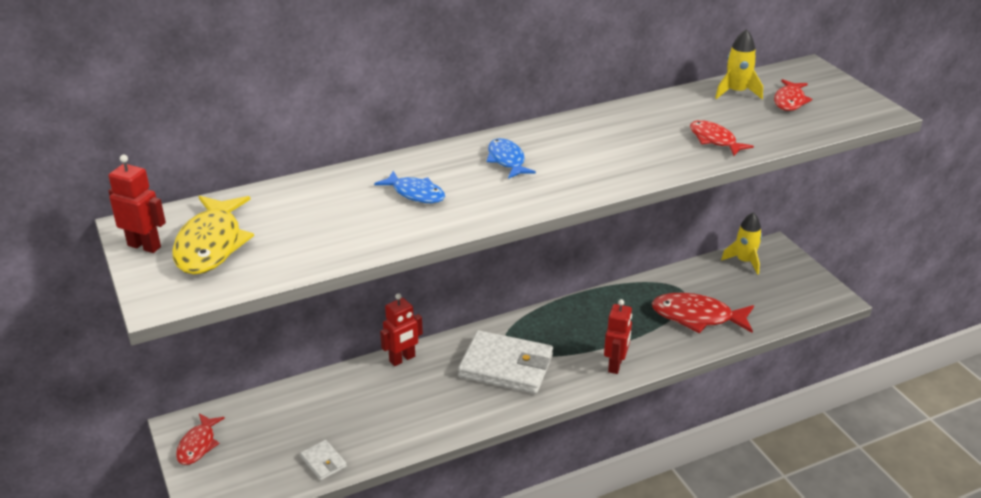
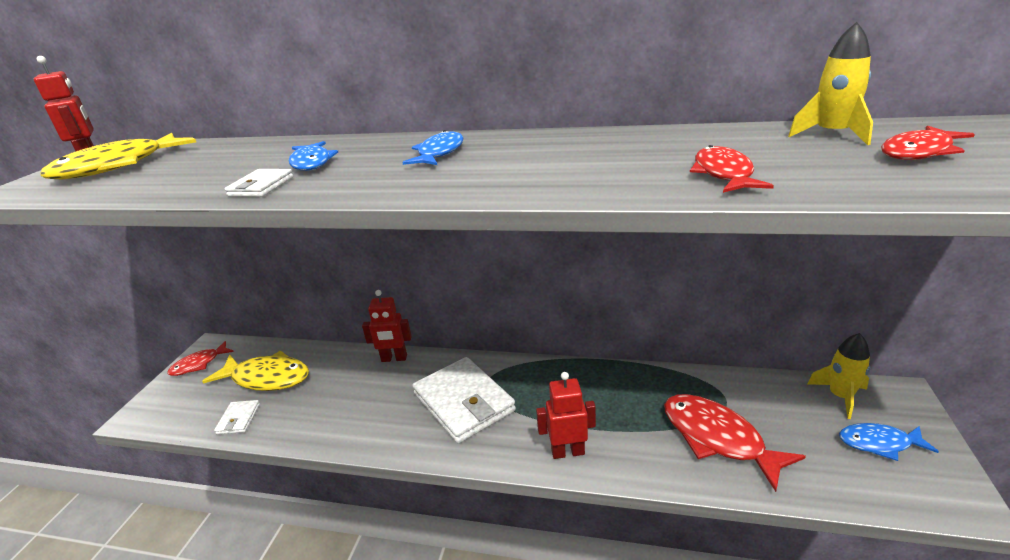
camera: 40 degrees right, 5 degrees down
(298, 423) = (267, 378): none -> yellow fish
(423, 225) = (261, 186): none -> white wallet
(615, 365) = (568, 452): red robot -> red robot turned 150 degrees counterclockwise
(782, 283) = (879, 443): none -> blue fish

